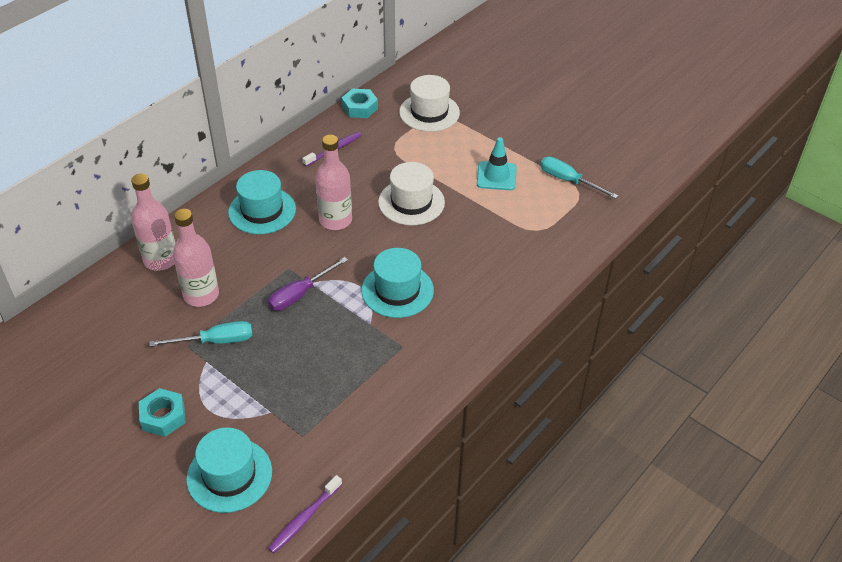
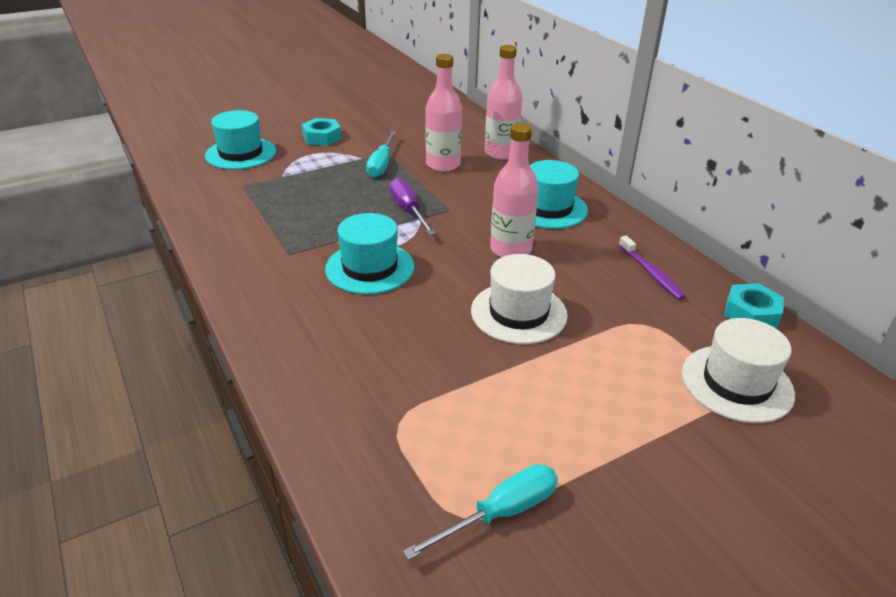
camera: 110 degrees right, 10 degrees down
(304, 518) = (167, 175): purple toothbrush -> none
(496, 176) = (546, 416): turquoise traffic cone -> none

